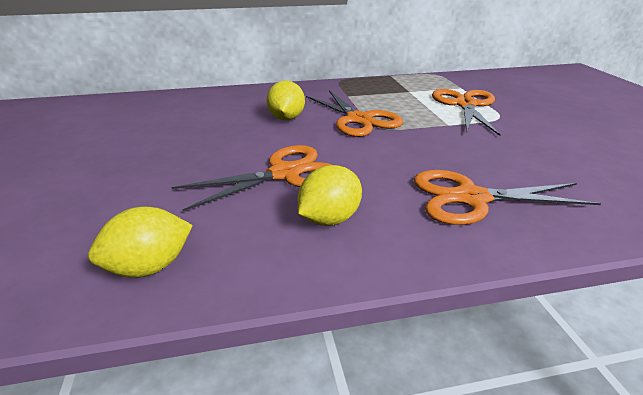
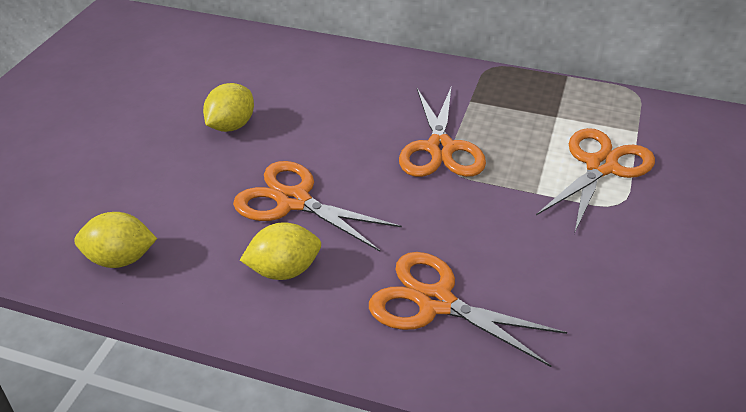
camera: 30 degrees right, 10 degrees up
(285, 174) = (293, 201): orange scissors -> orange scissors turned 150 degrees counterclockwise
(286, 118) = (364, 119): yellow lemon -> yellow lemon (231, 126)

